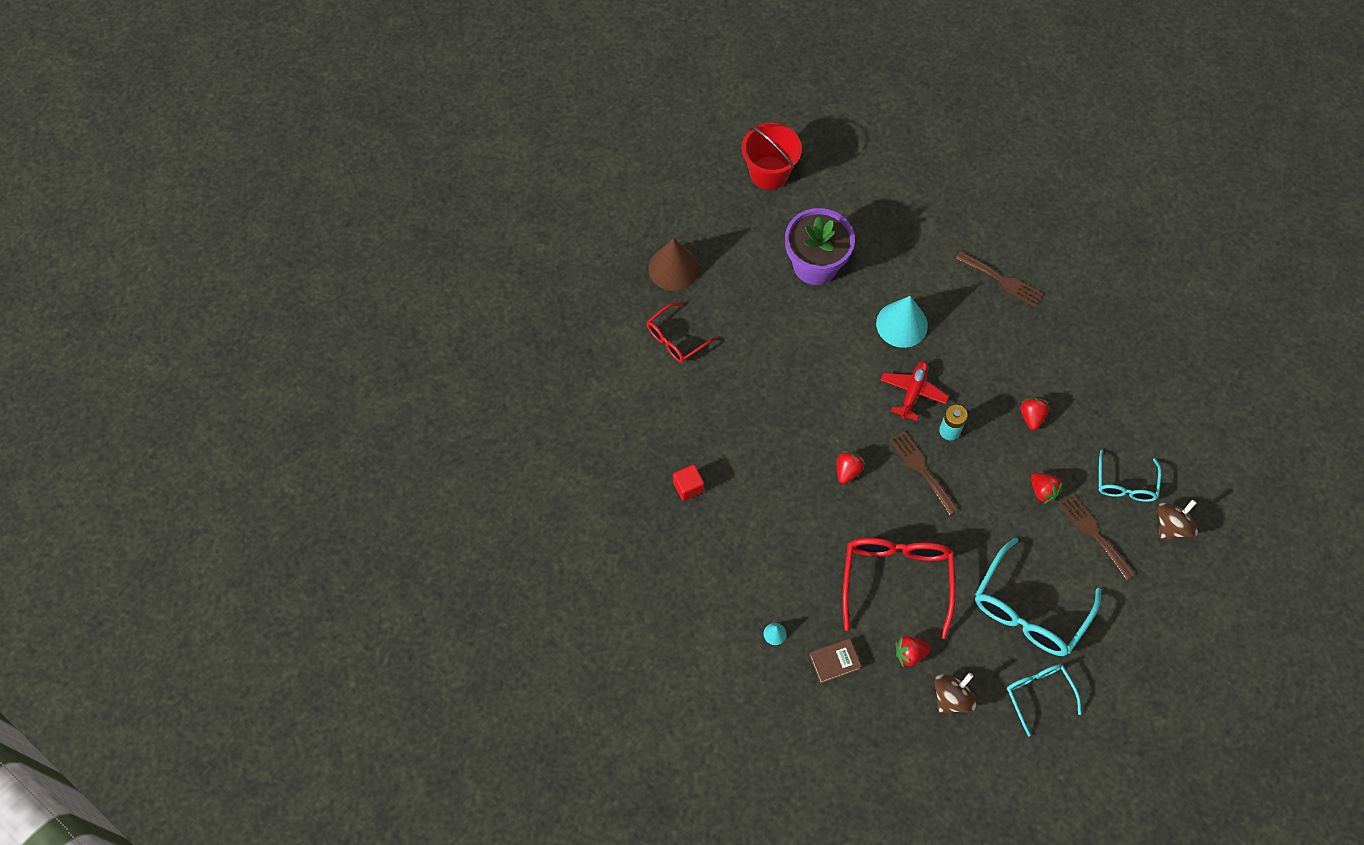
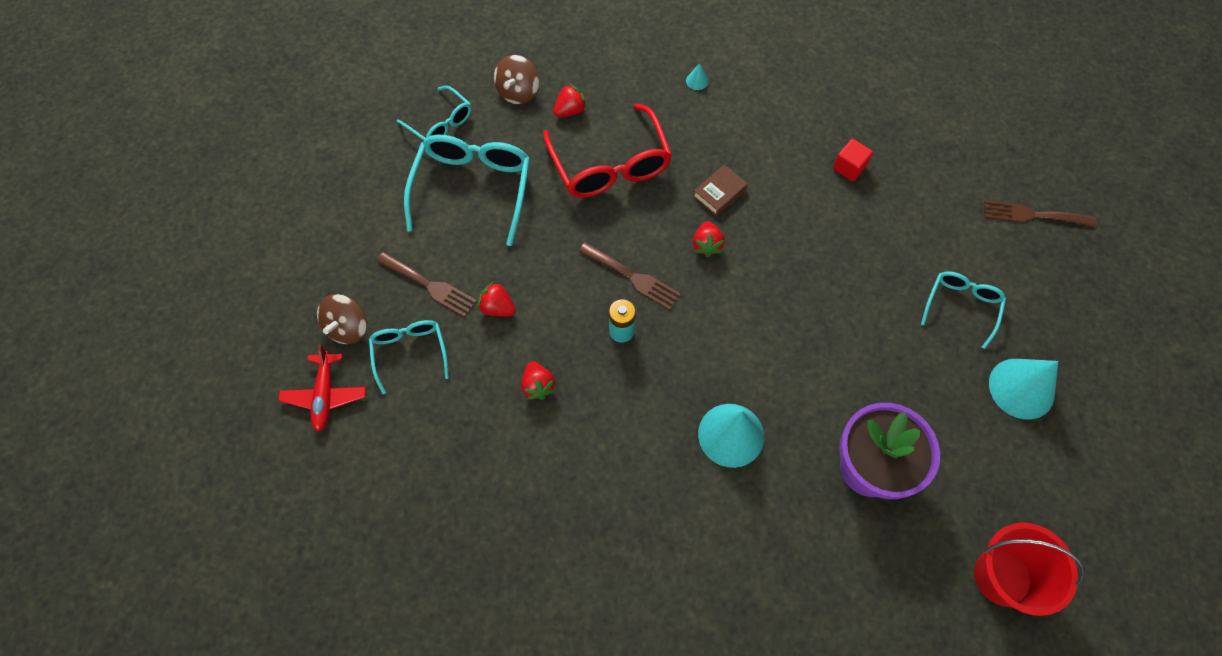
camera: 155 degrees right, 0 degrees up
(673, 268) = (1021, 388): brown cone -> turquoise cone
(675, 339) = (961, 307): red glasses -> turquoise glasses
(834, 662) = (633, 80): brown book -> brown book (719, 193)
(913, 392) = (680, 357): red plane -> red plane (325, 395)
(1002, 280) = (637, 552): brown fork -> brown fork (1032, 215)

